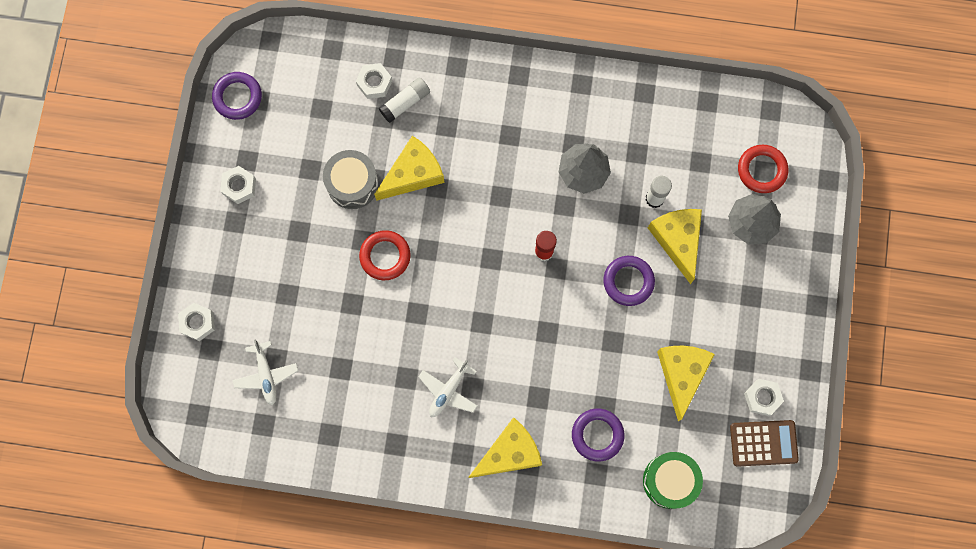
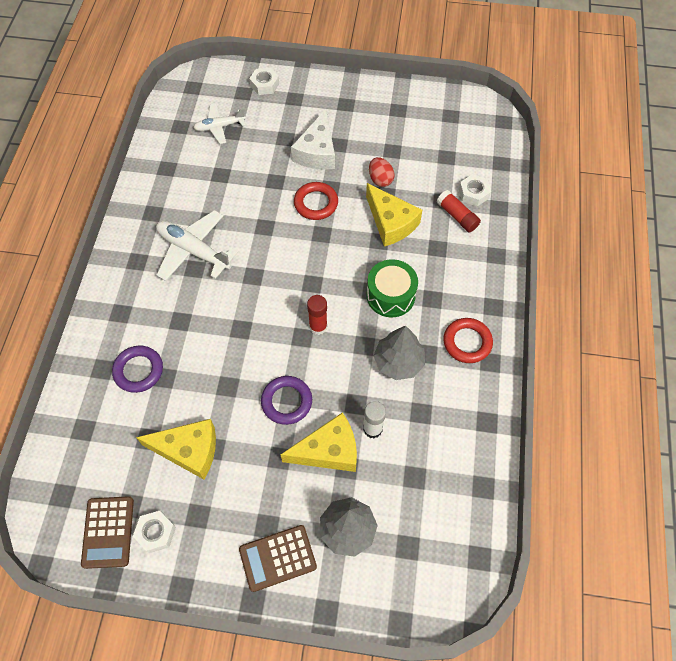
camera: 90 degrees right, 15 degrees down
(237, 97) = (451, 102): purple ring -> none
(239, 186) = (375, 106): white nut -> none
(309, 256) = (317, 152): none -> white cheese
(352, 184) = (380, 179): grey drum -> red egg
(405, 103) = (457, 216): white glue stick -> red glue stick
(448, 390) = (194, 250): white plane -> white plane, size x1.59
(509, 453) = (132, 297): yellow cheese -> none
(670, 481) = (84, 436): green drum -> green drum (390, 295)
(762, 170) = (408, 544): red ring -> red ring (467, 342)
(779, 285) = (277, 558): none -> brown calculator

